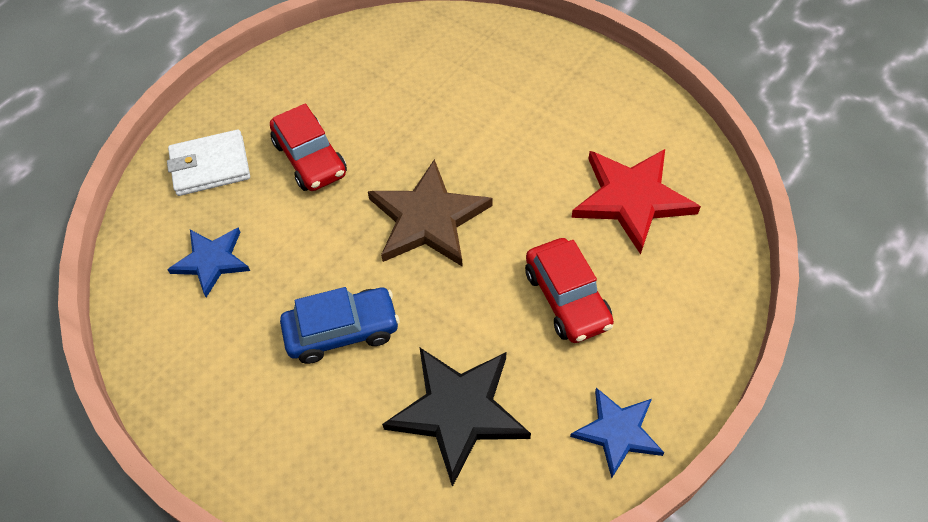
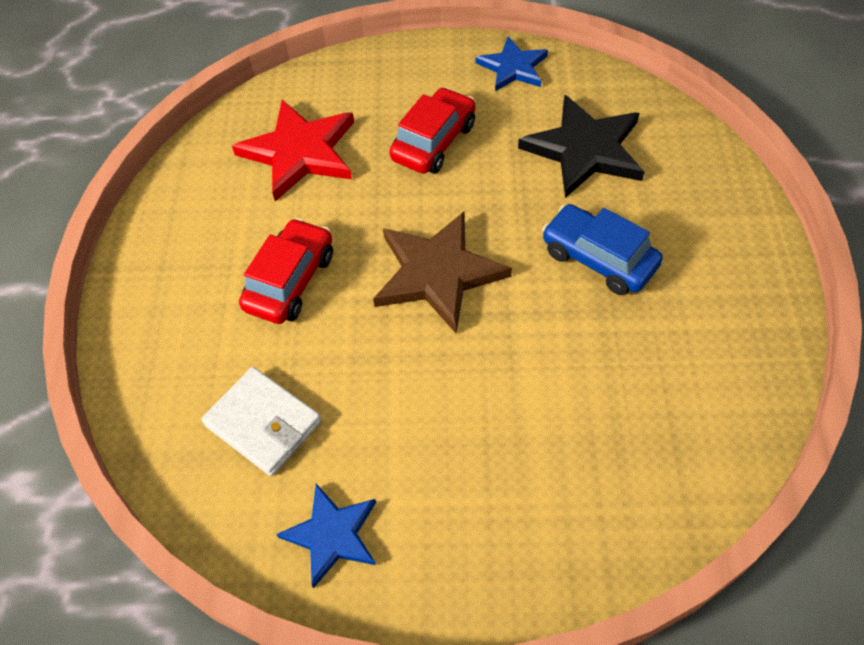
camera: 125 degrees left, 0 degrees up
(210, 166) = (543, 518): white wallet -> white wallet (263, 423)
(211, 261) = (639, 412): blue star -> blue star (332, 535)
(310, 159) = (452, 423): red car -> red car (290, 281)

